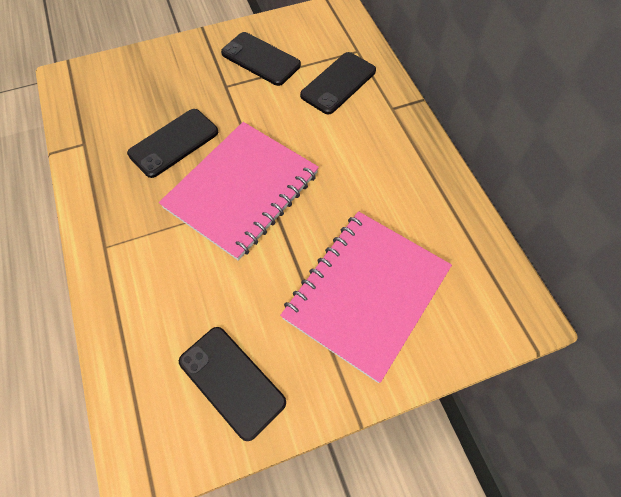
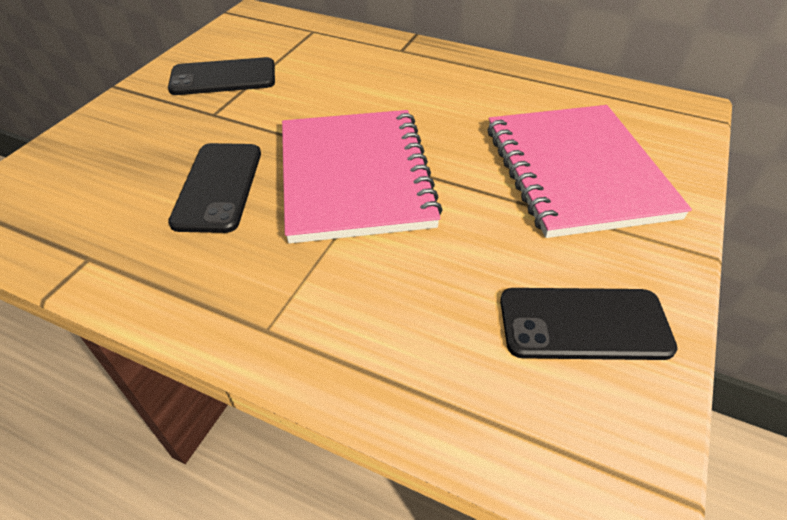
camera: 45 degrees left, 15 degrees down
(338, 83) = (329, 57): black phone -> none

